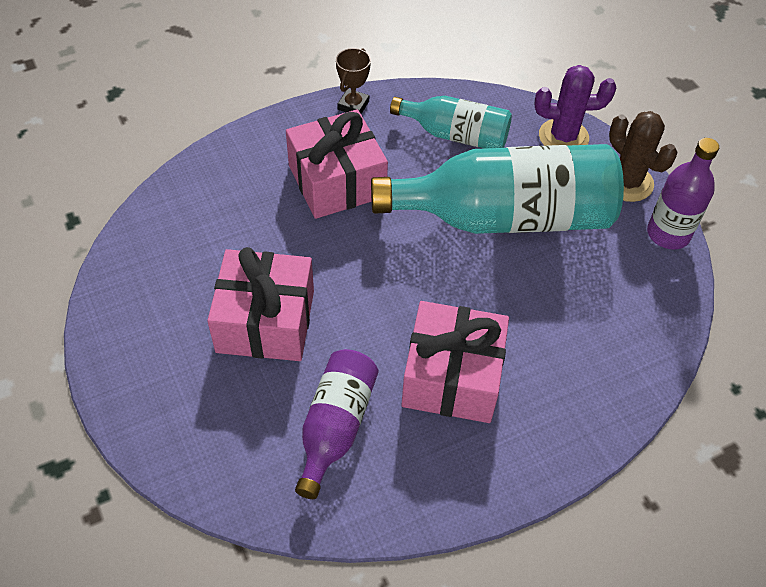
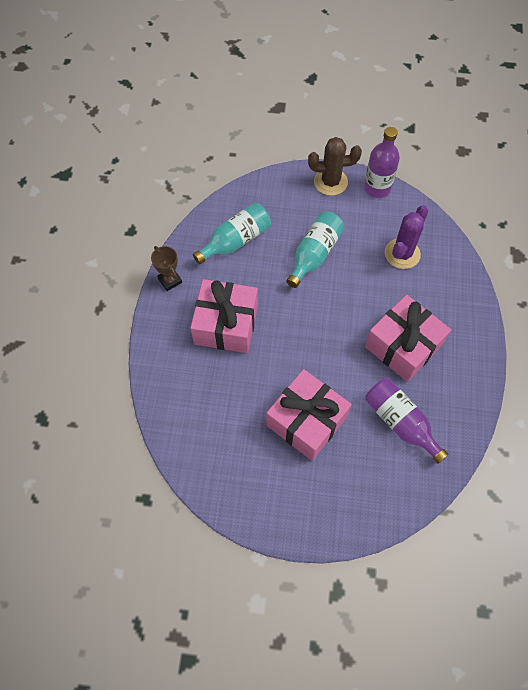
camera: 55 degrees left, 10 degrees up
(505, 217) = (314, 254): turquoise bottle -> turquoise bottle, size x0.54
(563, 137) = (277, 189): purple cactus -> purple cactus (402, 254)

